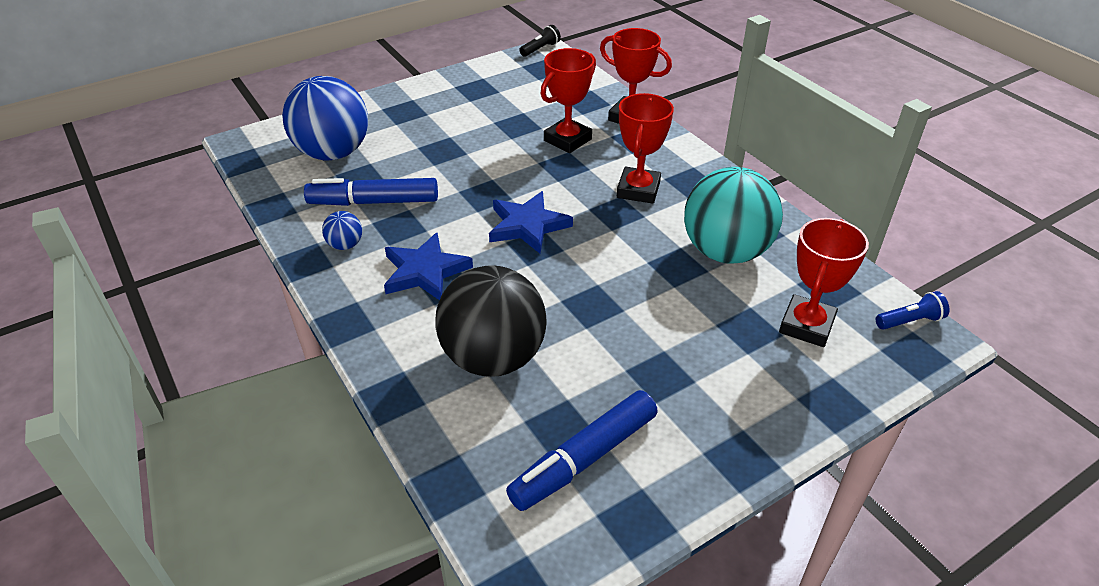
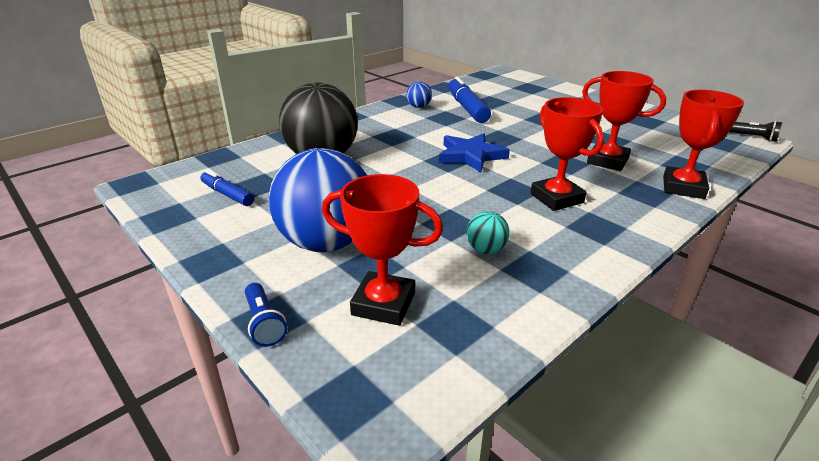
camera: 80 degrees right, 10 degrees down
(333, 153) = (511, 91): blue ball -> blue ball (326, 242)
(425, 271) = (402, 129): blue star -> none
(583, 459) = (227, 194): blue marker -> blue marker, size x0.59
(638, 190) = (556, 198): red trophy -> red trophy turned 60 degrees clockwise
(725, 252) = (486, 250): turquoise ball -> turquoise ball, size x0.42
(910, 321) = (412, 399): blue flashlight -> blue flashlight (264, 323)

